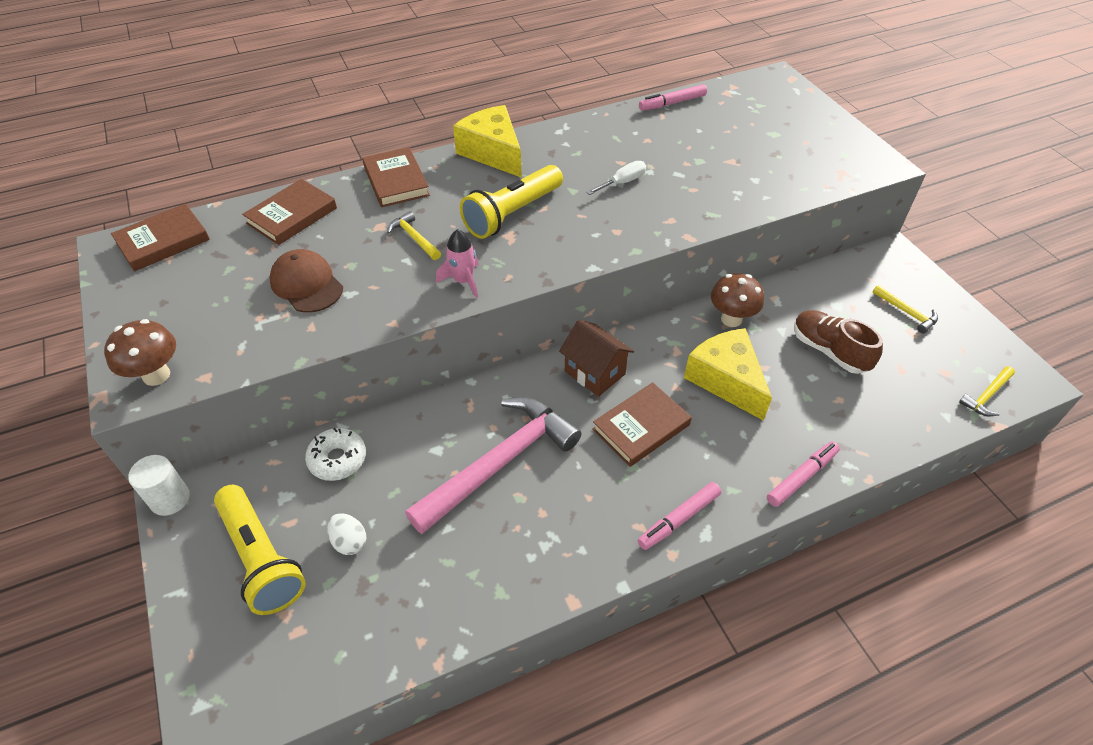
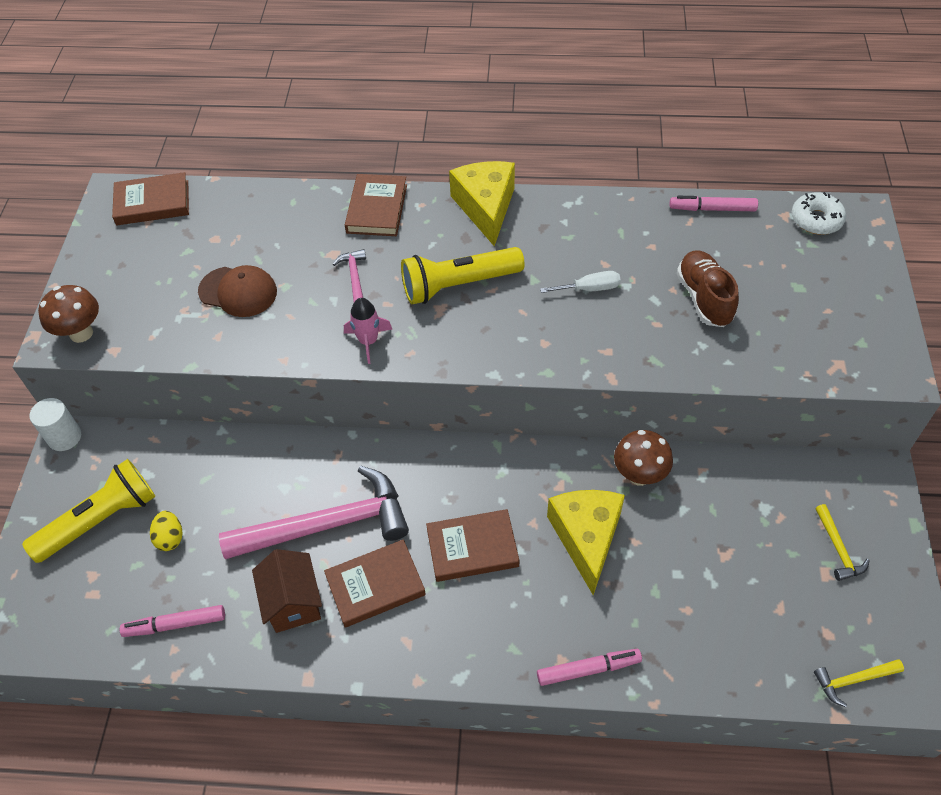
camera: 30 degrees right, 5 degrees up
(261, 558) = (100, 520): yellow flashlight -> yellow flashlight turned 120 degrees counterclockwise
(292, 216) = (266, 214): brown book -> brown book (375, 585)
(306, 284) = (238, 292): brown cap -> brown cap turned 120 degrees clockwise
(337, 459) = (202, 459): white donut -> white donut (816, 220)
(349, 542) = (170, 538): white egg -> yellow egg
(414, 238) = (354, 278): yellow hammer -> pink hammer
(594, 372) = (466, 474): brown house -> brown house (293, 602)
(678, 519) = (445, 652): pink marker -> pink marker (175, 624)
(829, 351) = (716, 554): brown shoe -> brown shoe (704, 298)

